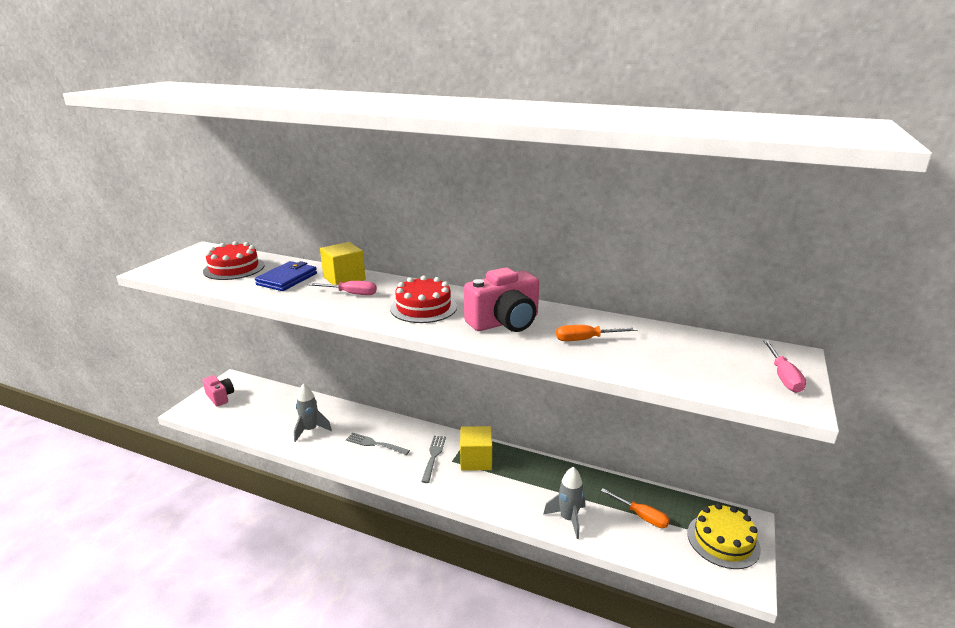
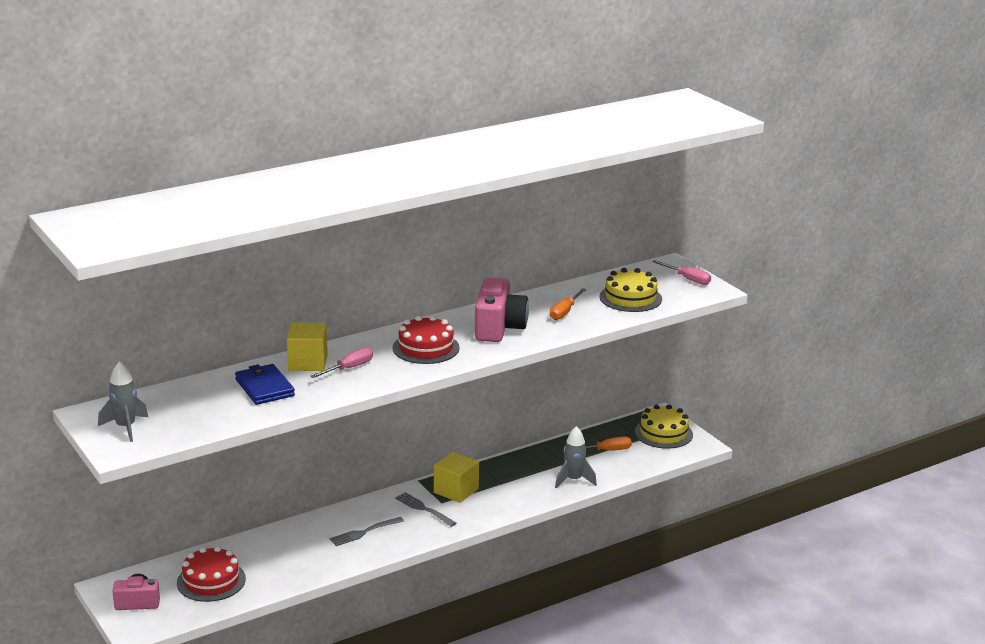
camera: 55 degrees left, 0 degrees up
(234, 268) = (187, 407): red cake -> red cake (211, 581)
(310, 430) = (290, 561): grey rocket -> grey rocket (125, 428)
(677, 361) = (630, 298): none -> yellow cake

